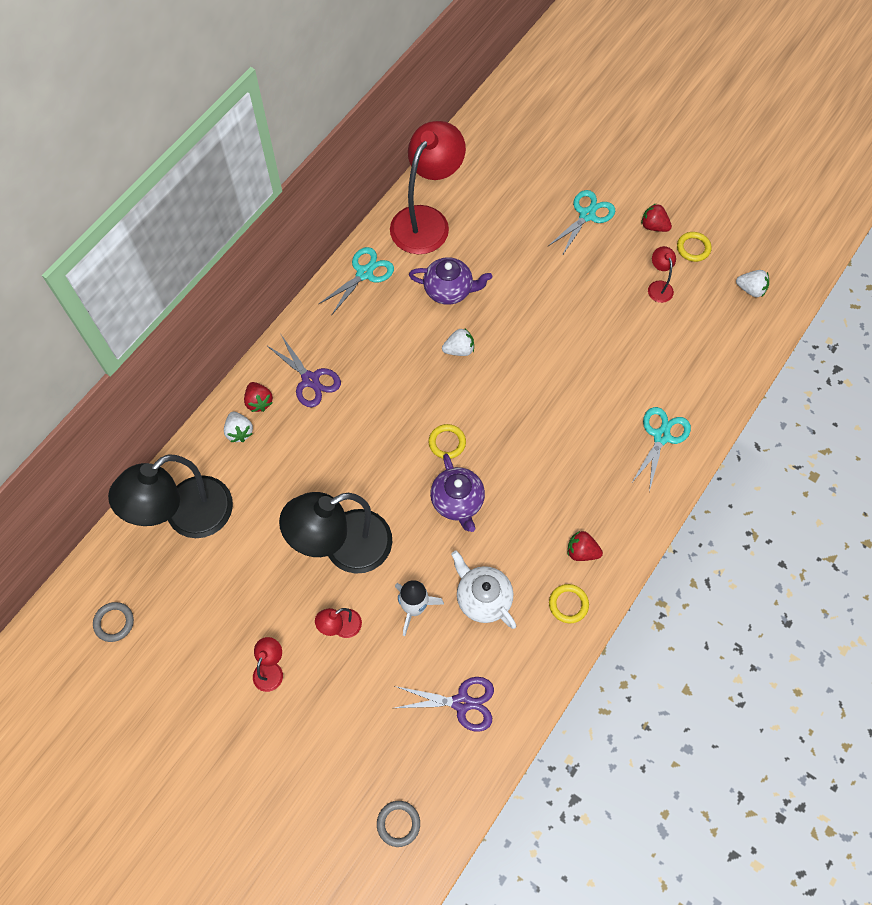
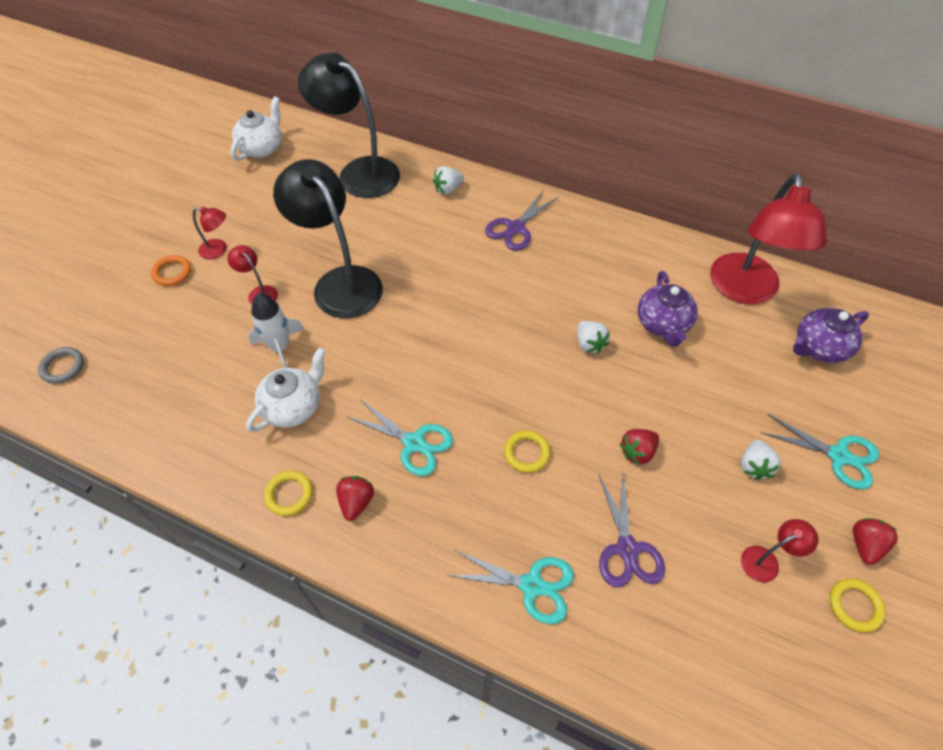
camera: 80 degrees right, 10 degrees down
(114, 622) = (262, 148): grey ring -> white teapot
(259, 402) = (482, 197): red strawberry -> red strawberry (637, 452)
(292, 718) = (172, 272): none -> orange ring
(364, 273) = (653, 249): turquoise scissors -> turquoise scissors (414, 443)
(426, 220) = (745, 291): red lamp -> red lamp turned 75 degrees clockwise
(447, 442) = (471, 349): yellow ring -> yellow ring (526, 453)
(457, 502) = (403, 368): purple teapot -> purple teapot (819, 348)
(462, 703) = (178, 403): purple scissors -> purple scissors (627, 549)
(750, 289) = (821, 705): white strawberry -> white strawberry (754, 466)

